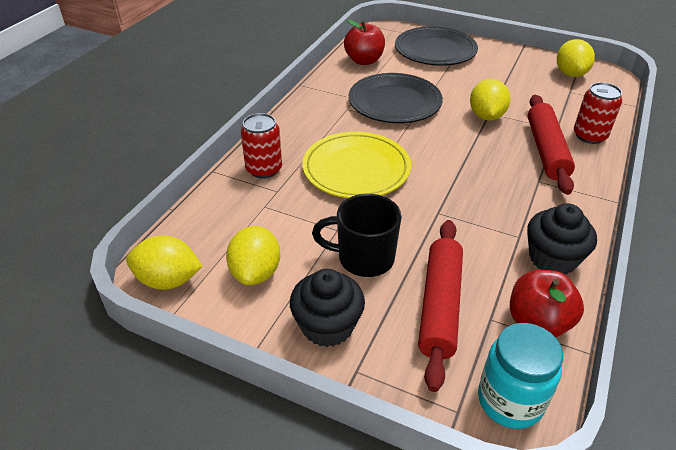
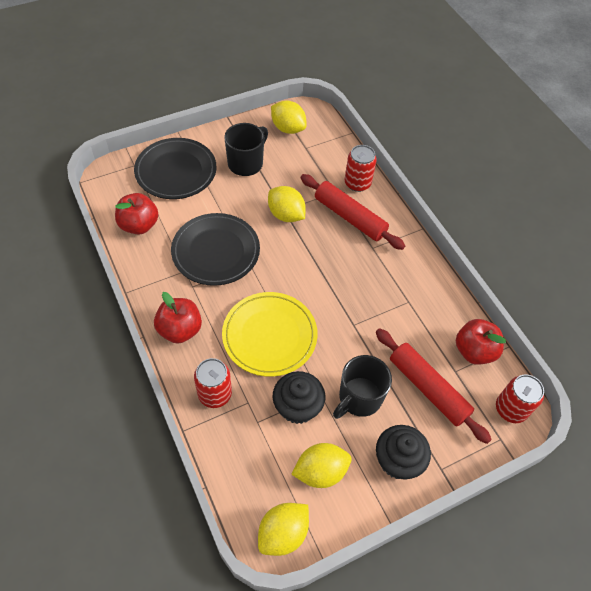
camera: 55 degrees left, 15 degrees up
(256, 272) = (320, 471): yellow lemon -> yellow lemon turned 60 degrees counterclockwise
(300, 123) = (180, 330): none -> red apple
(499, 73) = (246, 163): none -> black mug
(510, 401) = (510, 409): turquoise jar -> red can
(552, 258) = (438, 301): black cupcake -> black cupcake (297, 406)

